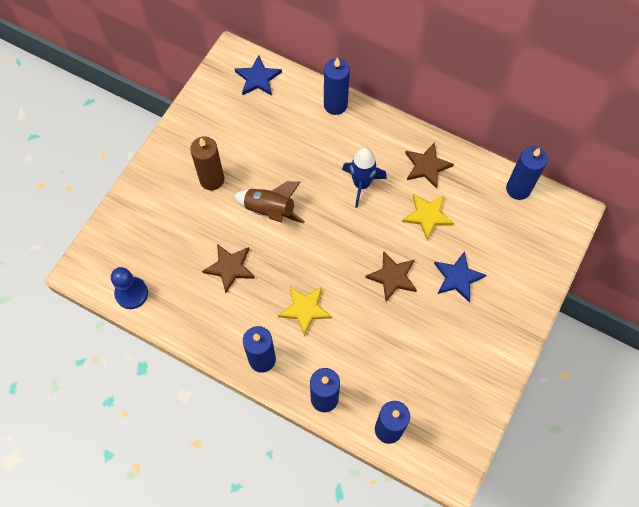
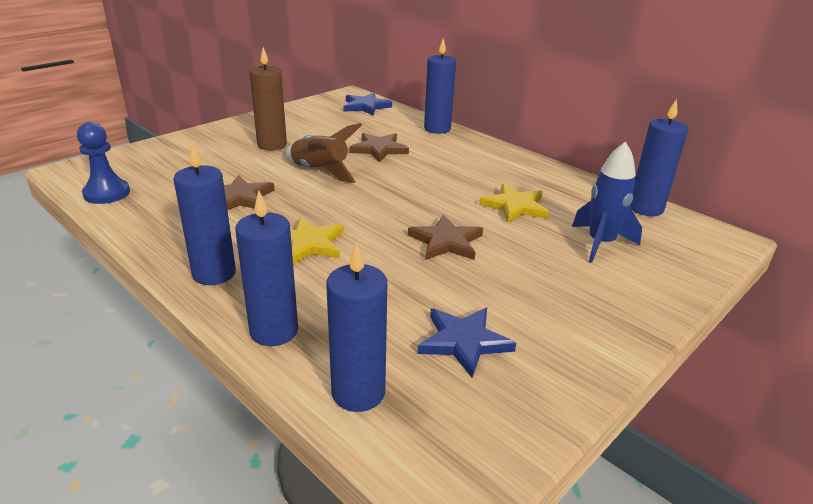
camera: 15 degrees right, 35 degrees down
(361, 184) = (440, 174): blue rocket -> blue rocket (600, 243)
(427, 166) = (527, 176): brown star -> brown star (379, 149)
(457, 277) = (541, 259): blue star -> blue star (464, 342)

